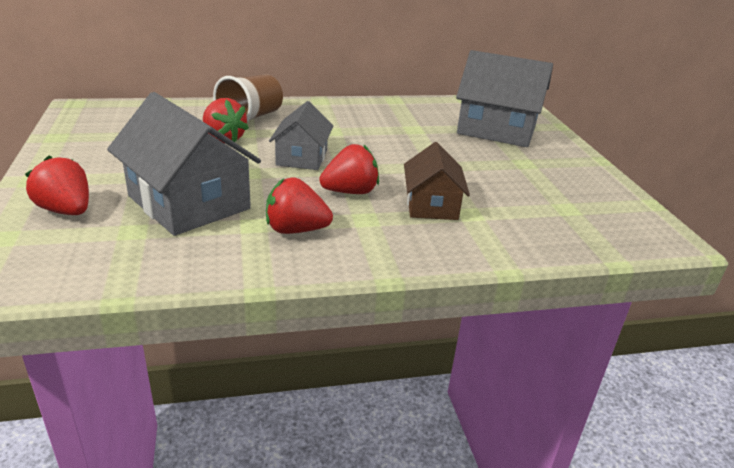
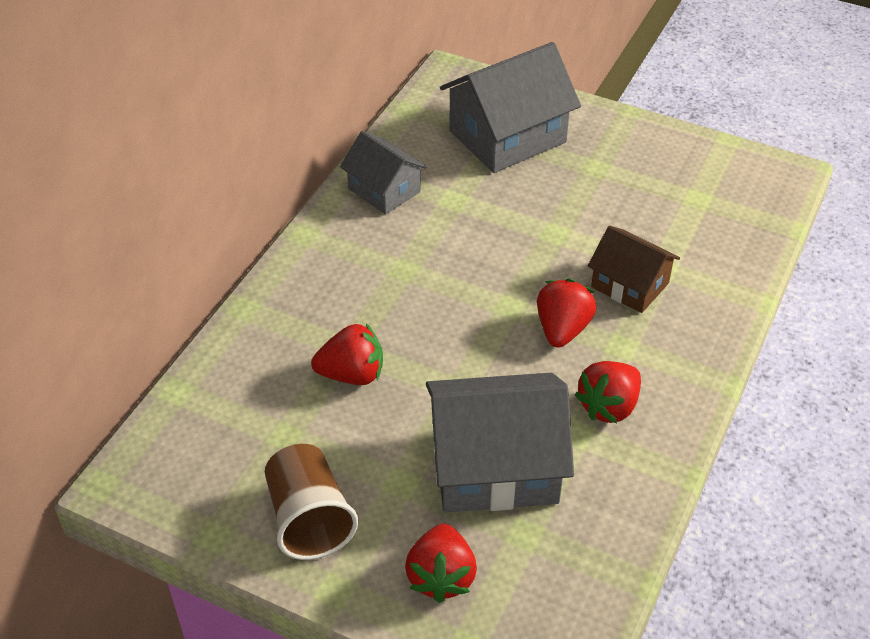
camera: 50 degrees left, 15 degrees up
(66, 210) = (441, 577): red strawberry -> red strawberry turned 75 degrees counterclockwise
(251, 118) = (307, 323): brown cup -> brown cup (309, 518)
(302, 157) = (455, 328): grey house -> grey house (384, 190)

